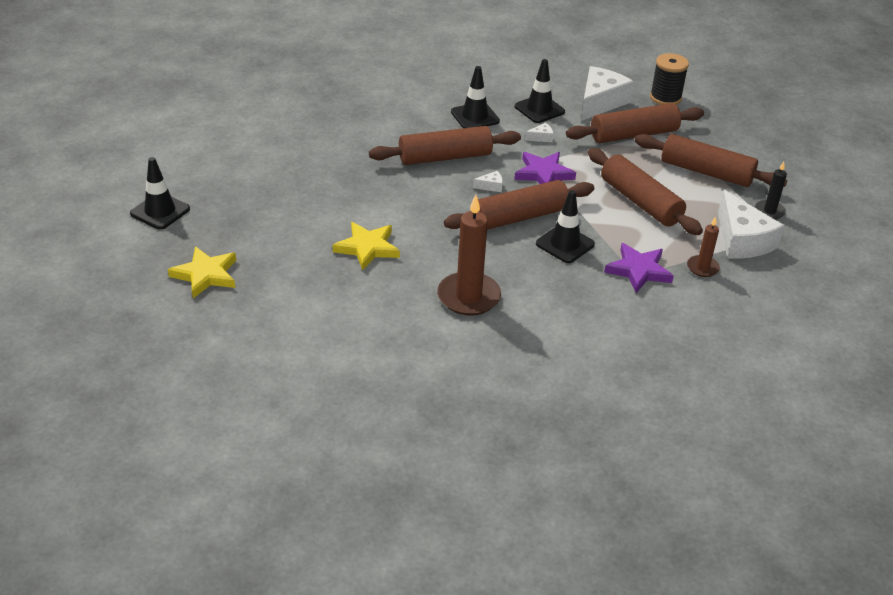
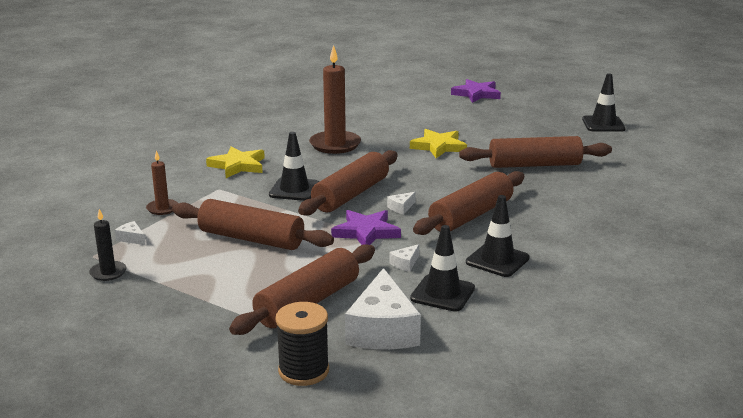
camera: 150 degrees right, 15 degrees down
(206, 275) = (513, 110): yellow star -> yellow star (238, 165)
(638, 270) = (218, 191): purple star -> purple star (476, 94)
(706, 172) = (196, 289): brown rolling pin -> brown rolling pin (534, 165)
(741, 240) = (132, 238): white cheese -> white cheese, size x0.40

